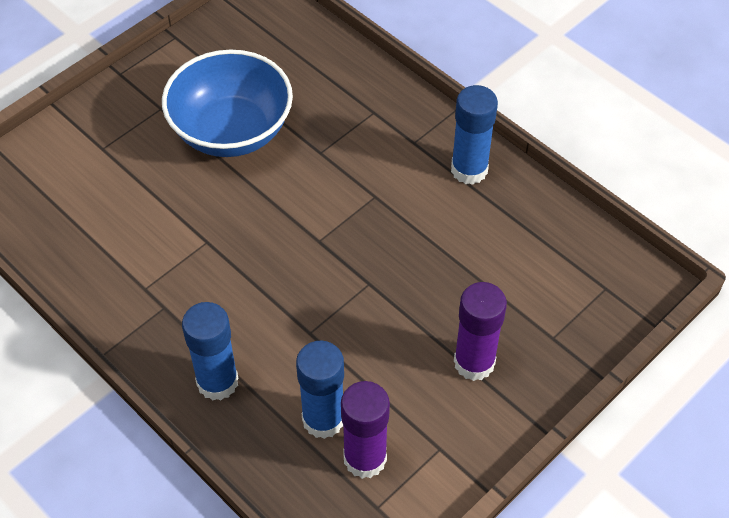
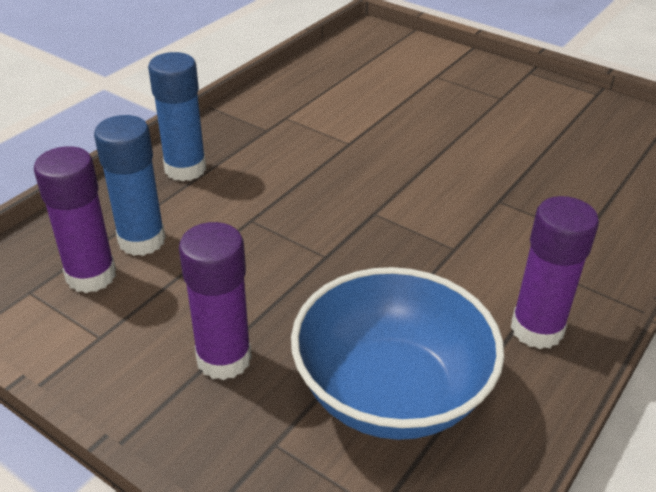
camera: 80 degrees right, 15 degrees down
(231, 131) = (495, 140): blue bowl -> blue bowl (391, 392)
(469, 170) = (537, 329): blue glue stick -> purple glue stick

